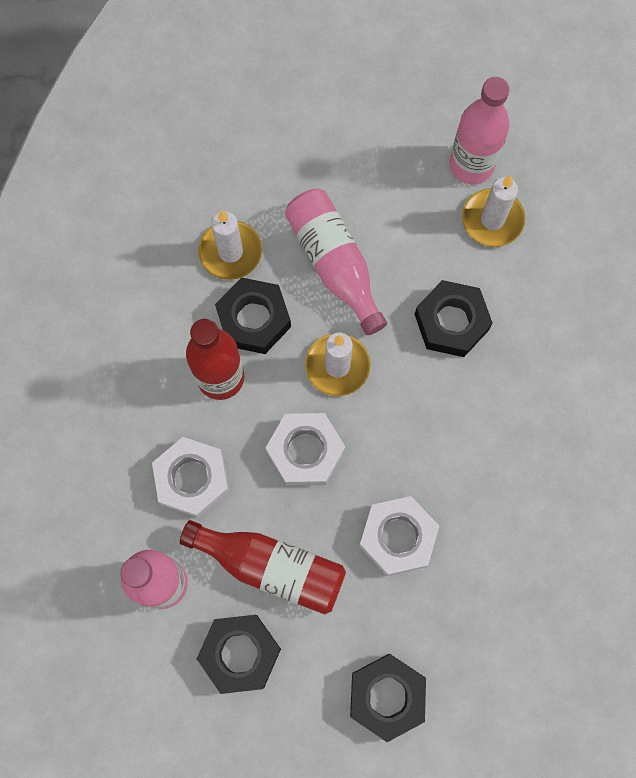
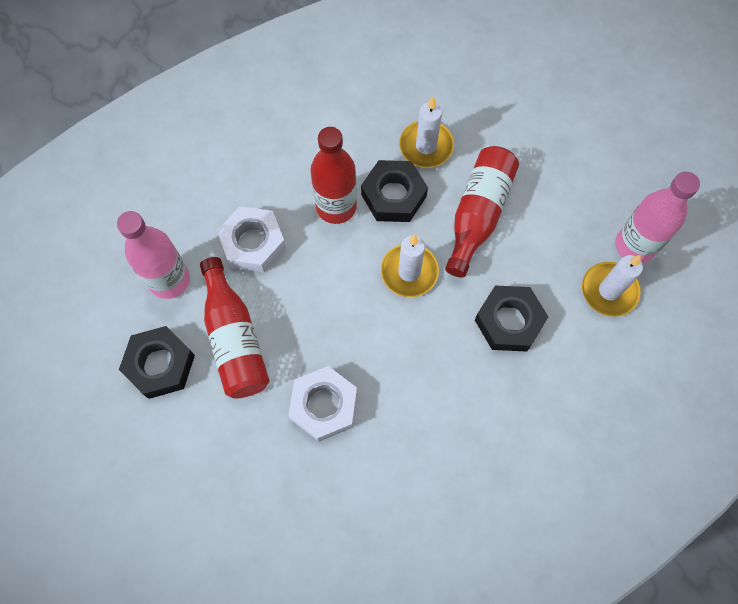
camera: 50 degrees right, 5 degrees down
(305, 451) = (332, 298): white nut -> none
(334, 264) = (478, 214): pink bottle -> red bottle
(387, 696) = (205, 487): black nut -> none

